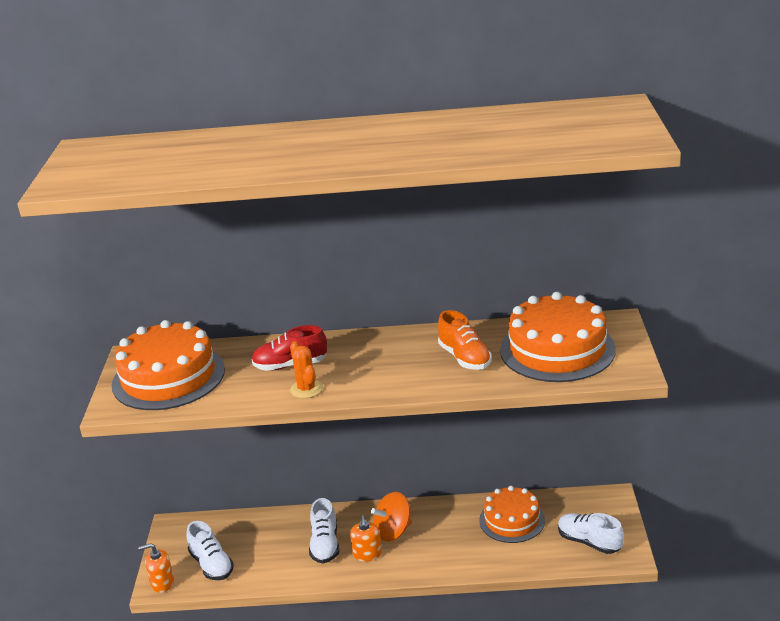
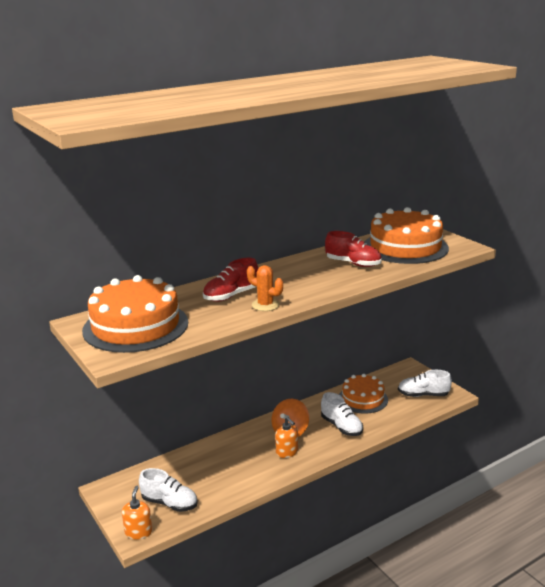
camera: 35 degrees left, 5 degrees down
(162, 583) = (138, 532): orange soap dispenser -> orange soap dispenser turned 135 degrees clockwise
(325, 545) = (249, 457): white shoe -> white shoe (341, 427)
(464, 358) = (353, 264): orange shoe -> red shoe

